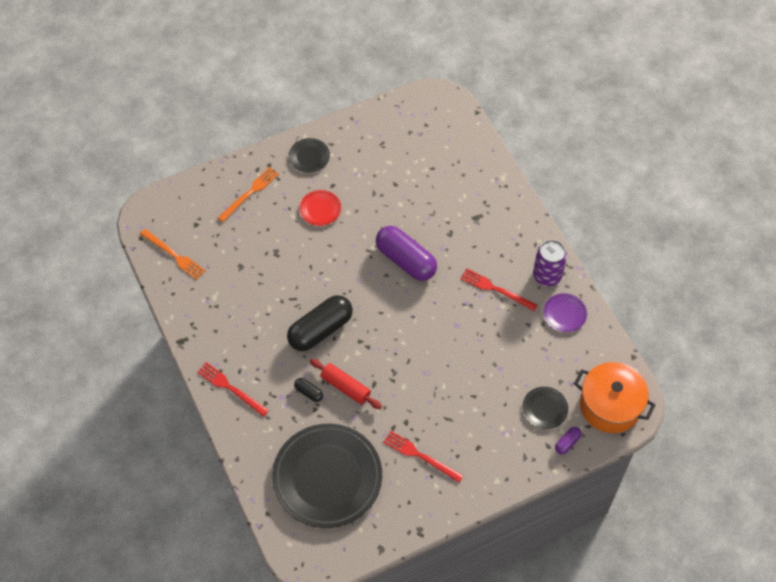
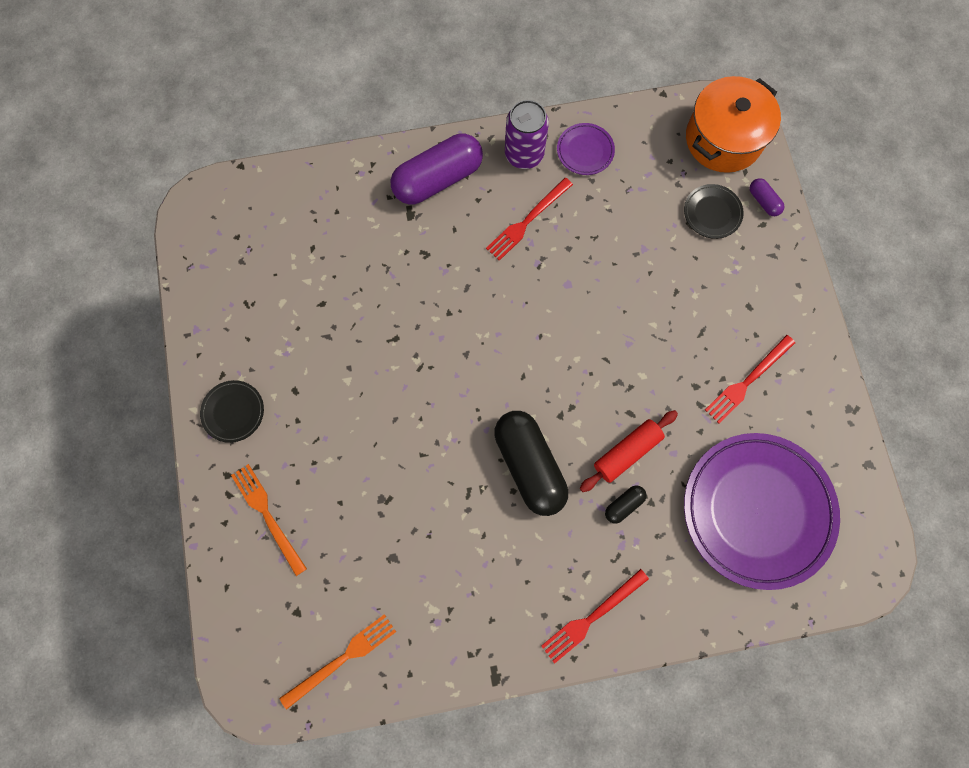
camera: 75 degrees left, 15 degrees up
(320, 209) = (330, 418): red plate -> none
(327, 478) = (757, 510): black plate -> purple plate
(406, 260) = (450, 322): purple capsule -> purple capsule (438, 179)

